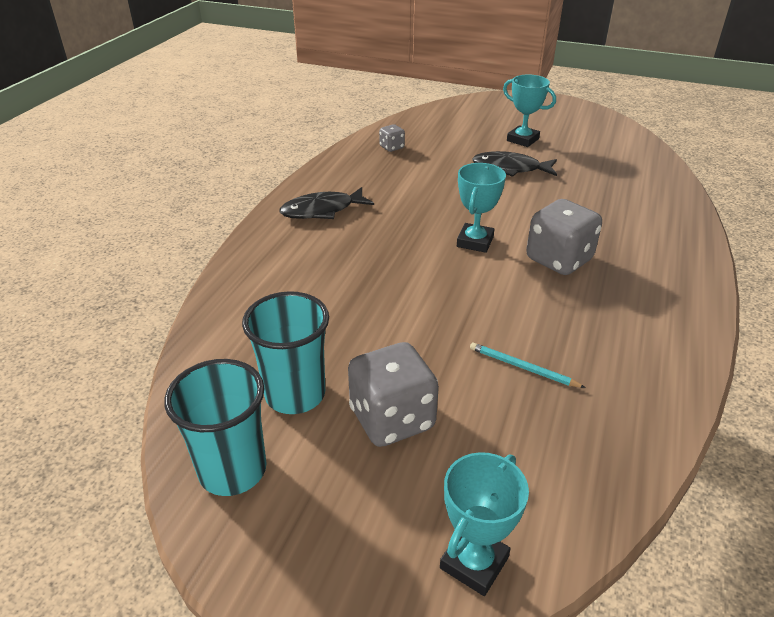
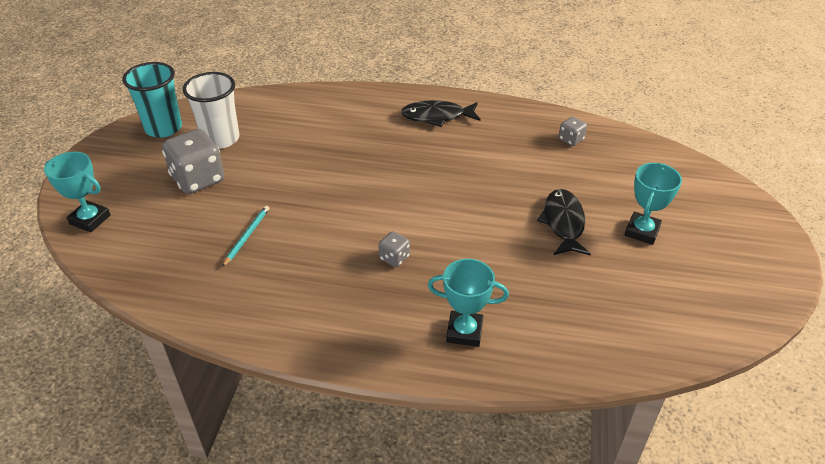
camera: 80 degrees right, 5 degrees up
(295, 394) = (220, 139): turquoise cup -> white cup
(322, 210) = (437, 116): black fish -> black fish turned 60 degrees counterclockwise
(475, 242) = (411, 204): turquoise trophy -> turquoise trophy (464, 332)
(559, 260) = (394, 258): grey dice -> grey dice, size x0.49

